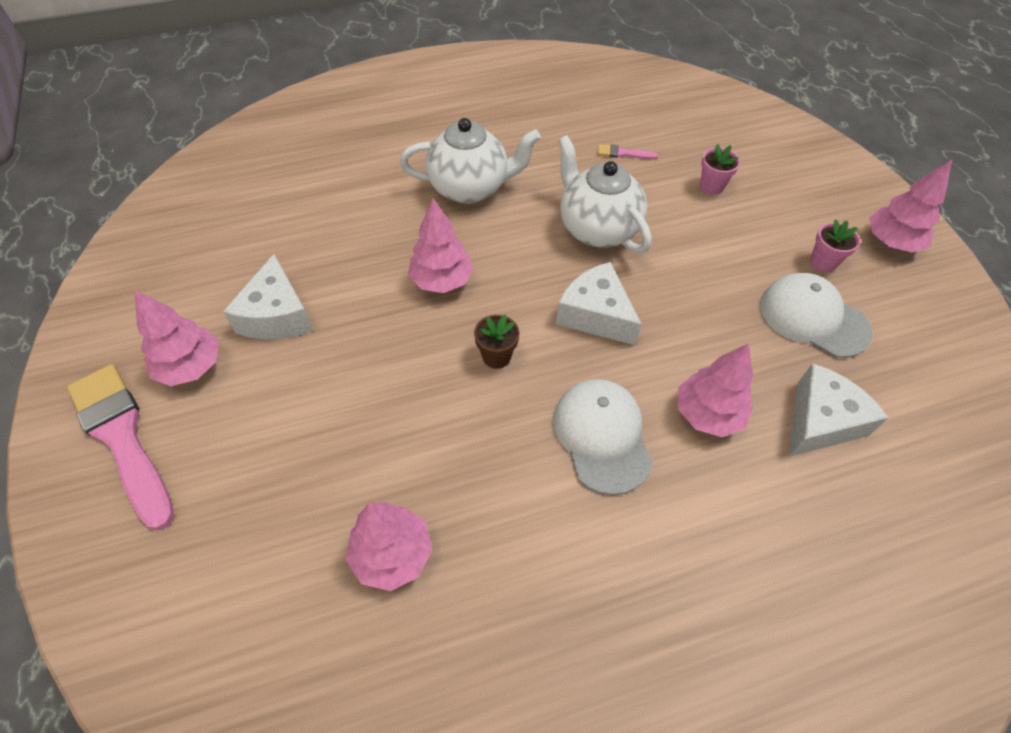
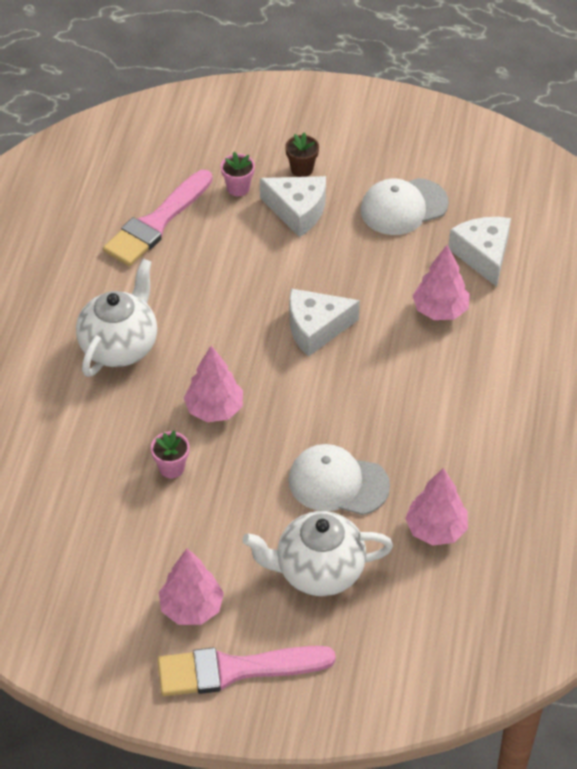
camera: 60 degrees left, 5 degrees down
(277, 315) = (175, 534): white cheese -> white cheese (297, 211)
(496, 356) = (314, 406): brown flower pot -> brown flower pot (302, 169)
(596, 228) = (230, 284): white teapot -> white teapot (318, 571)
(602, 436) = (420, 376): white cap -> white cap (338, 483)
(623, 153) = (156, 223): pink brush -> pink brush, size x2.46
(823, 262) = (360, 170): pink flower pot -> pink flower pot (171, 468)
(891, 242) = (369, 121): pink tree -> none

